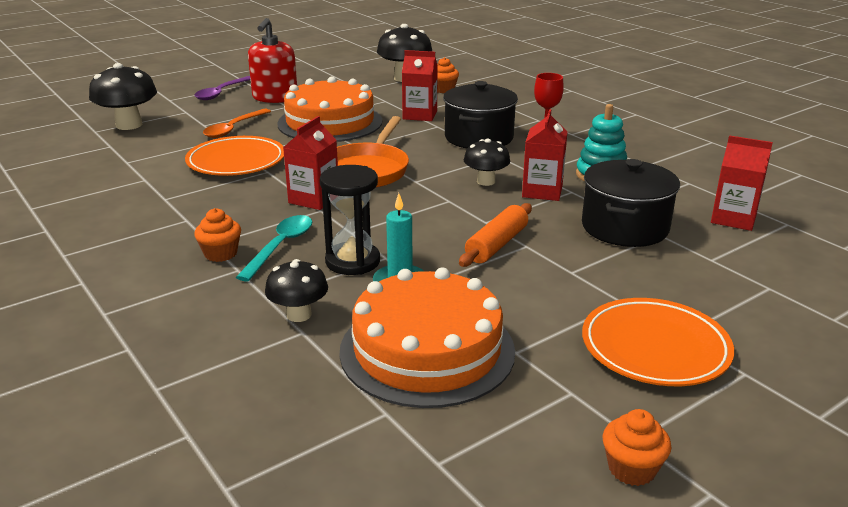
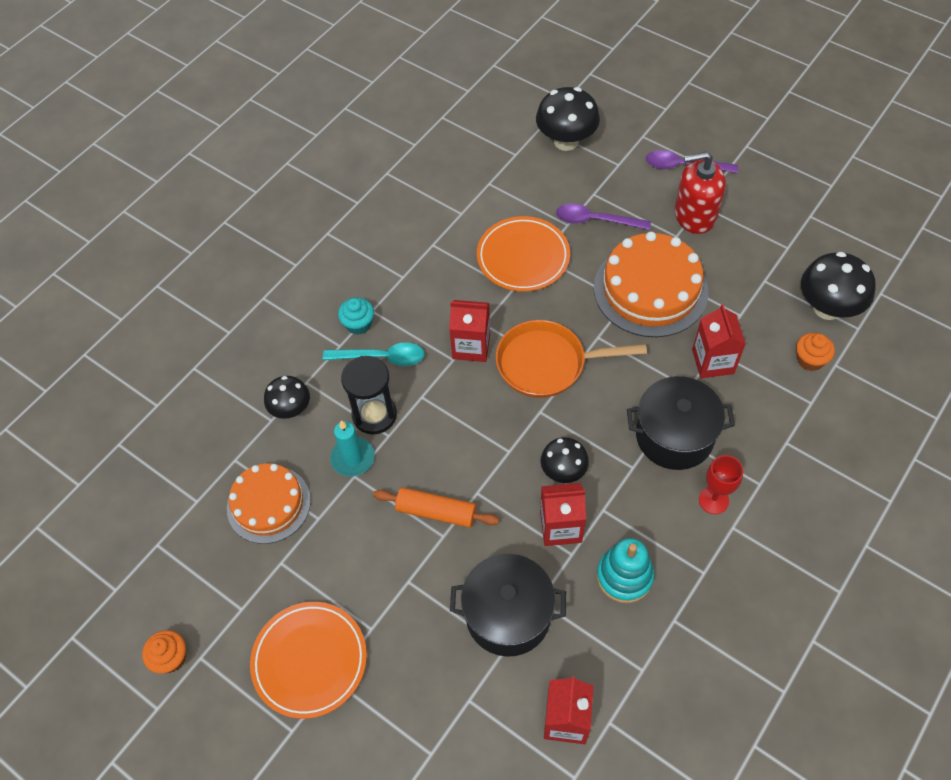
camera: 75 degrees right, 30 degrees up
(221, 254) = (358, 324): orange cupcake -> turquoise cupcake
(234, 128) = (595, 220): orange spoon -> purple spoon
(427, 350) = (268, 504): orange cake -> orange cake, size x0.66

